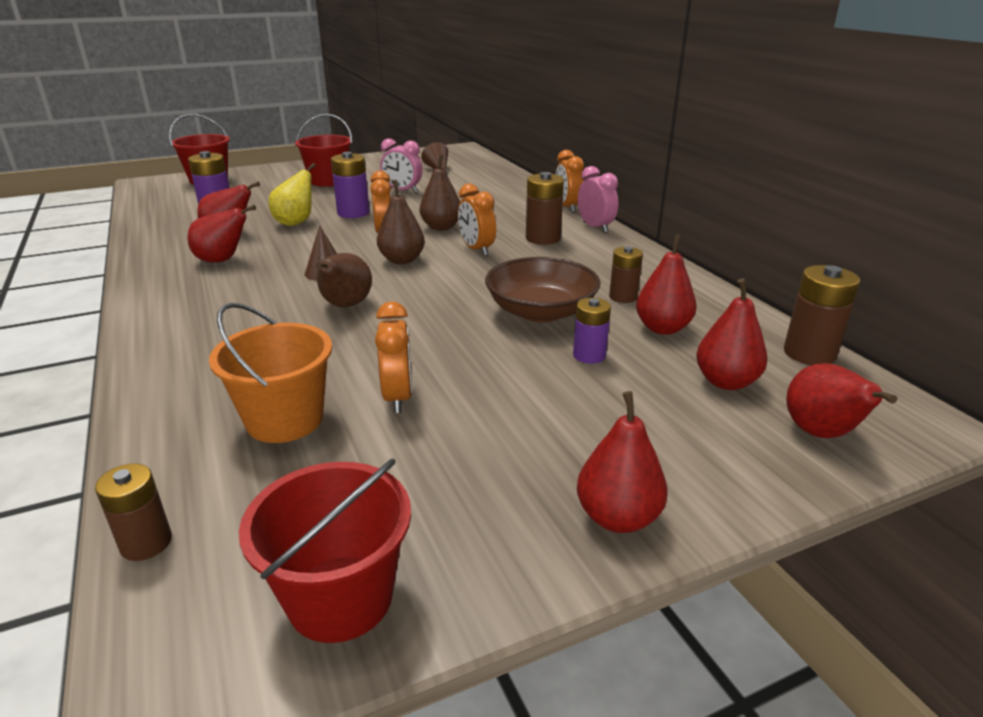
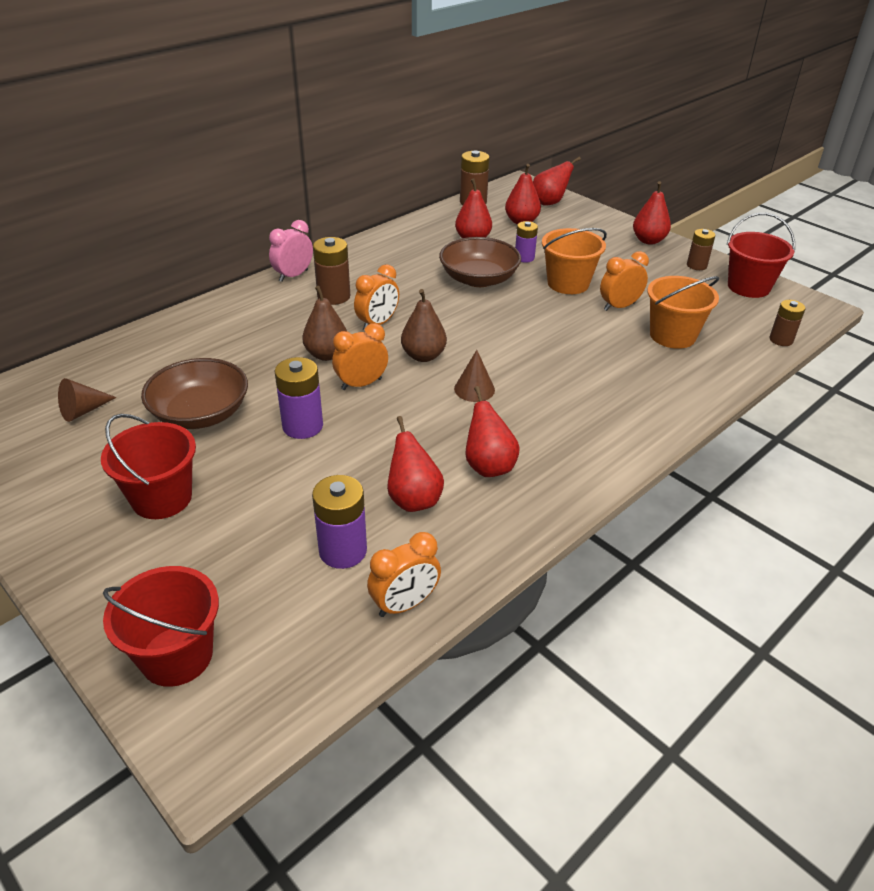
camera: 110 degrees left, 10 degrees up
(296, 222) = (353, 460): yellow pear -> none
(345, 306) = (528, 358): brown pear -> none
(402, 191) = (200, 413): pink clock -> brown bowl
(492, 372) = (568, 283): none -> orange bucket
(567, 207) = (237, 295): orange clock -> orange clock (405, 604)
(623, 297) = (435, 254): brown battery -> brown battery (696, 265)

